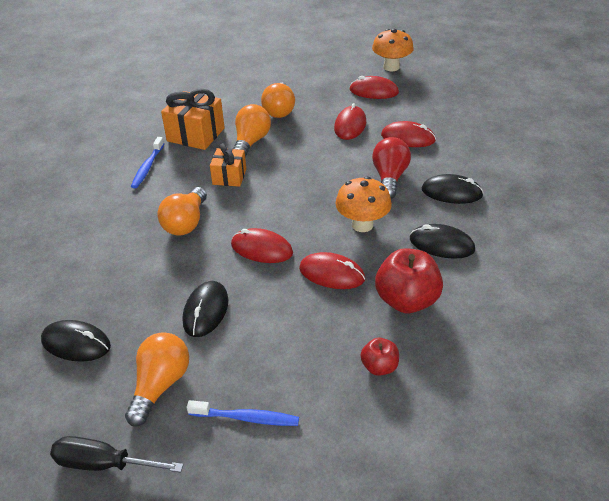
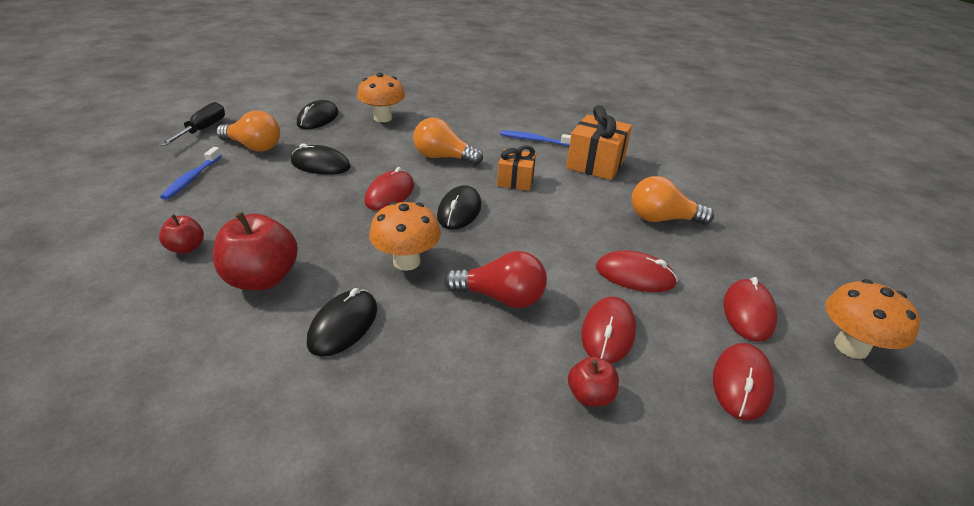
camera: 90 degrees right, 5 degrees down
(81, 282) = (383, 118): none -> orange mushroom
(251, 142) = (583, 195): orange light bulb -> none
(332, 274) = (332, 232): red mouse -> red mouse (741, 383)
(451, 192) = (456, 358): black mouse -> black mouse (459, 211)
(459, 146) = (590, 395): none -> red apple

